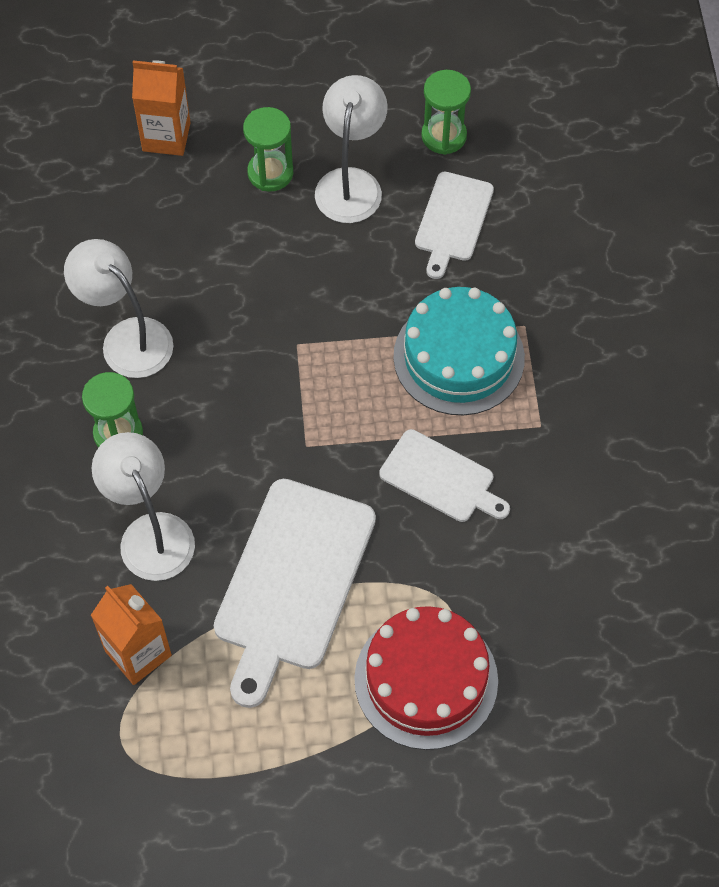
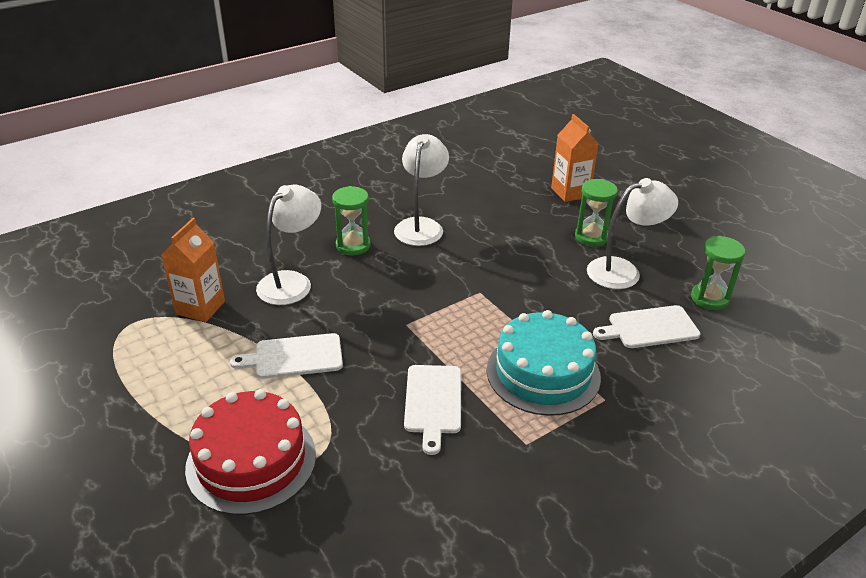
camera: 60 degrees right, 25 degrees down
(292, 582) = (294, 357): white cutting board -> white cutting board, size x0.57

